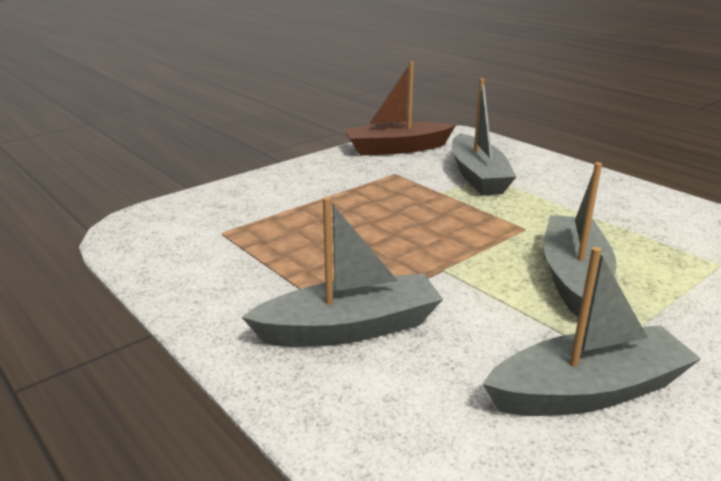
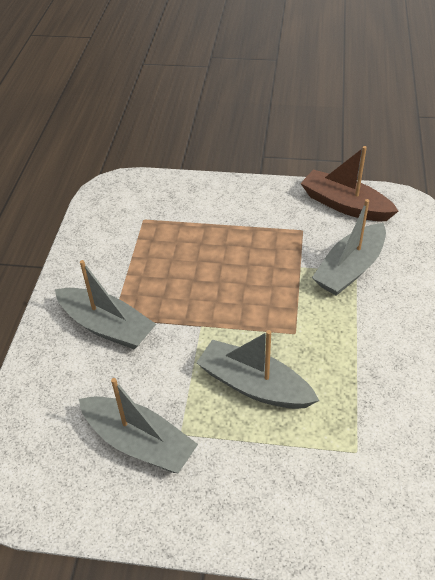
camera: 50 degrees right, 20 degrees up
(573, 277) = (254, 385): grey boat -> grey boat turned 120 degrees counterclockwise

